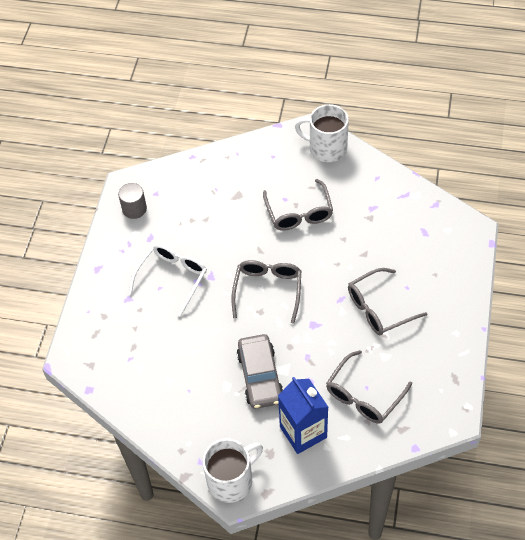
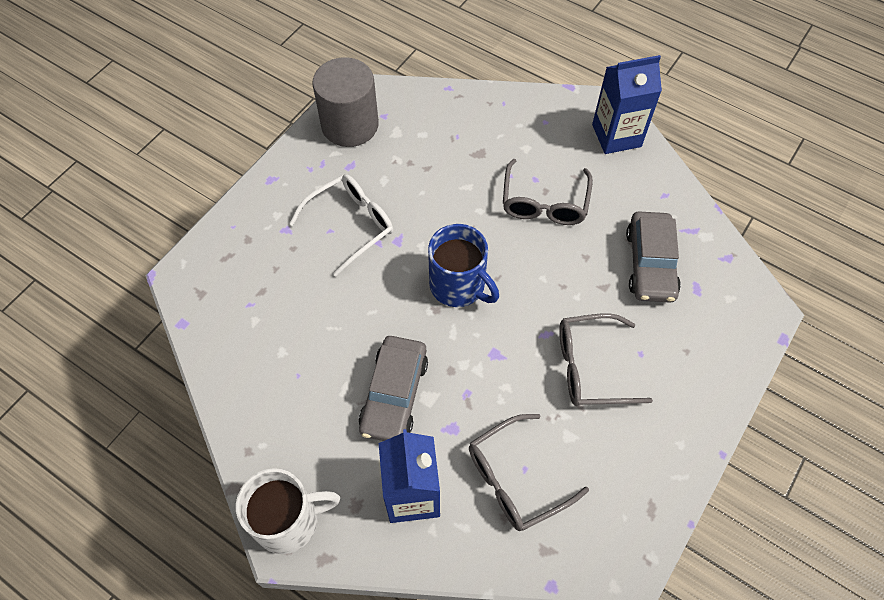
camera: 20 degrees right, 5 degrees up
(134, 209) = (350, 125): grey cylinder -> grey cylinder, size x1.81
(268, 290) = (459, 285): grey glasses -> blue mug
(326, 148) = (616, 135): white mug -> blue carton
(387, 227) = (650, 263): none -> grey car

